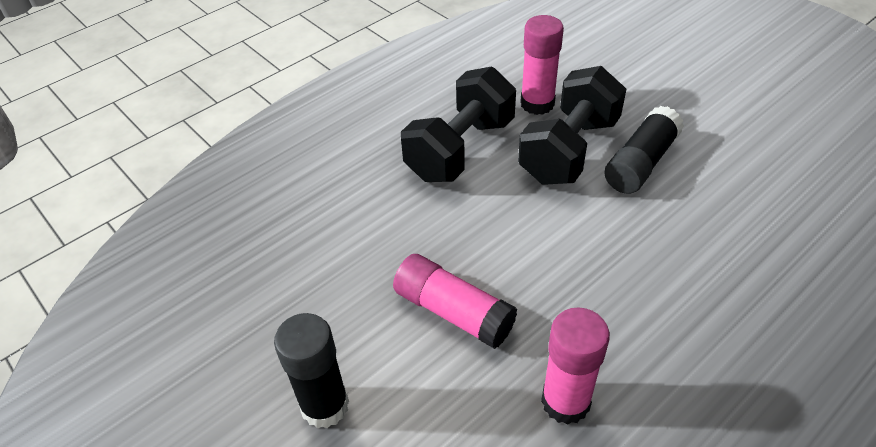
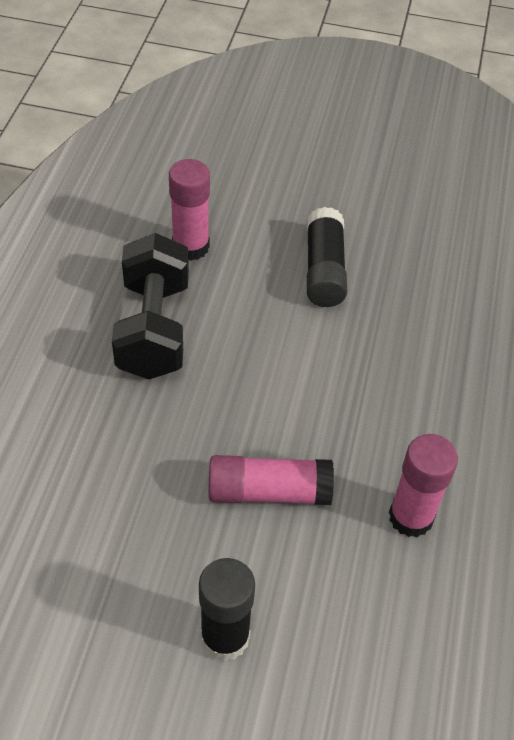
camera: 40 degrees left, 5 degrees up
(569, 150) = (254, 284): black dumbbell -> none

